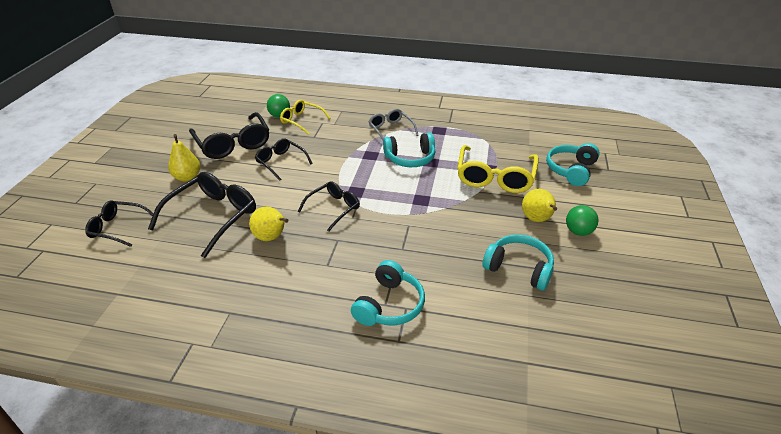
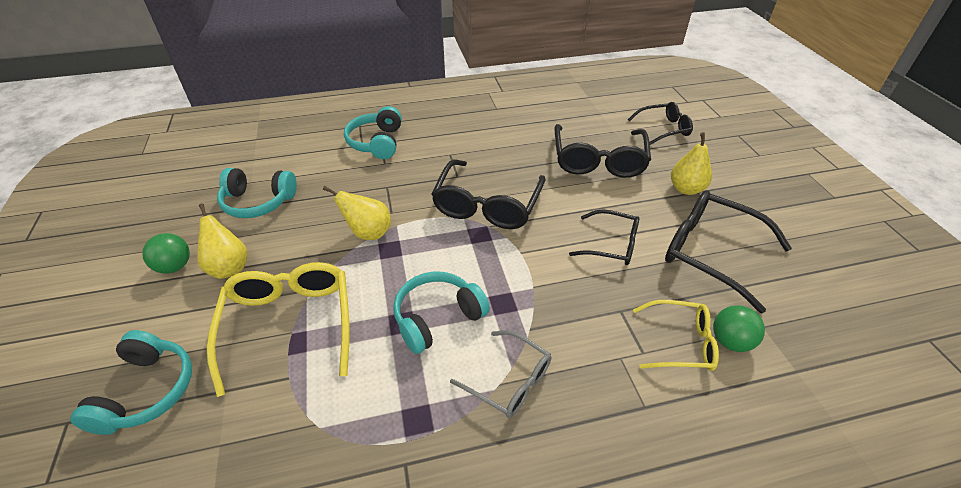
camera: 155 degrees right, 5 degrees up
(271, 237) = (521, 160): yellow pear -> yellow pear (368, 233)
(333, 208) = (487, 205): black glasses -> black glasses, size x1.66

